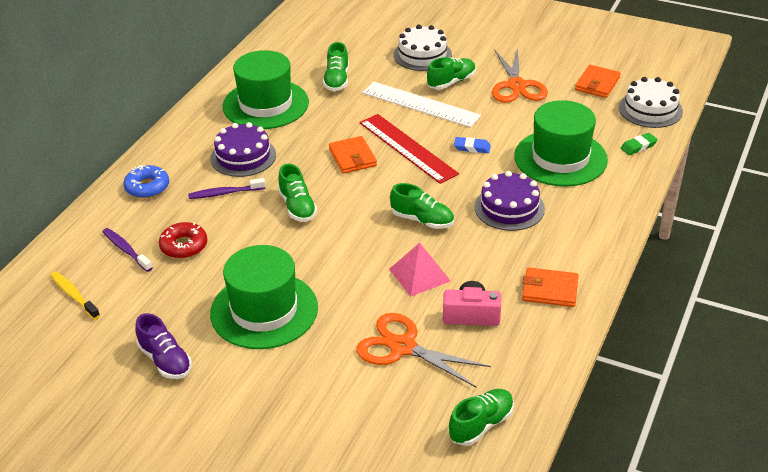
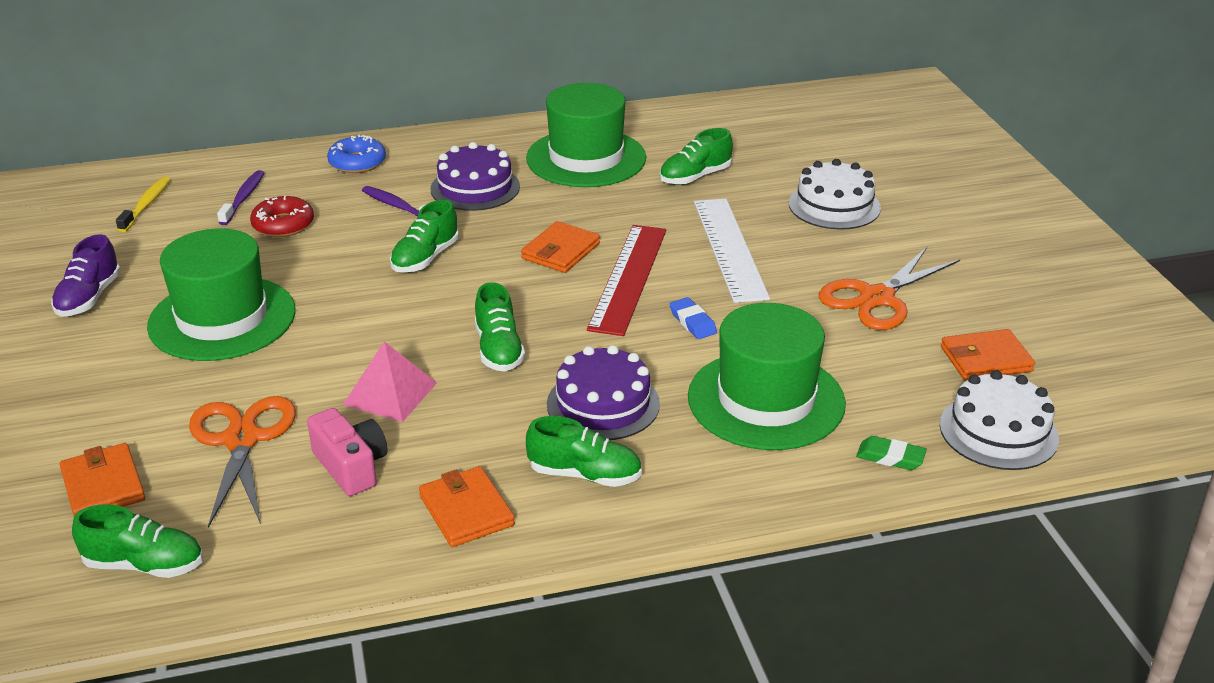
camera: 50 degrees right, 5 degrees down
(388, 419) = (103, 486): none -> orange wallet
(451, 82) = (808, 249): green shoe -> green shoe (584, 475)

